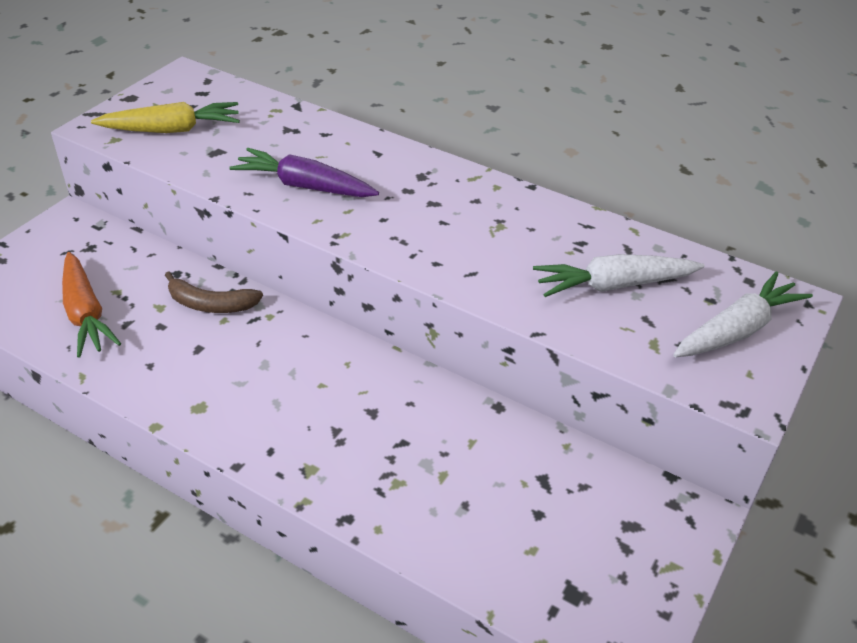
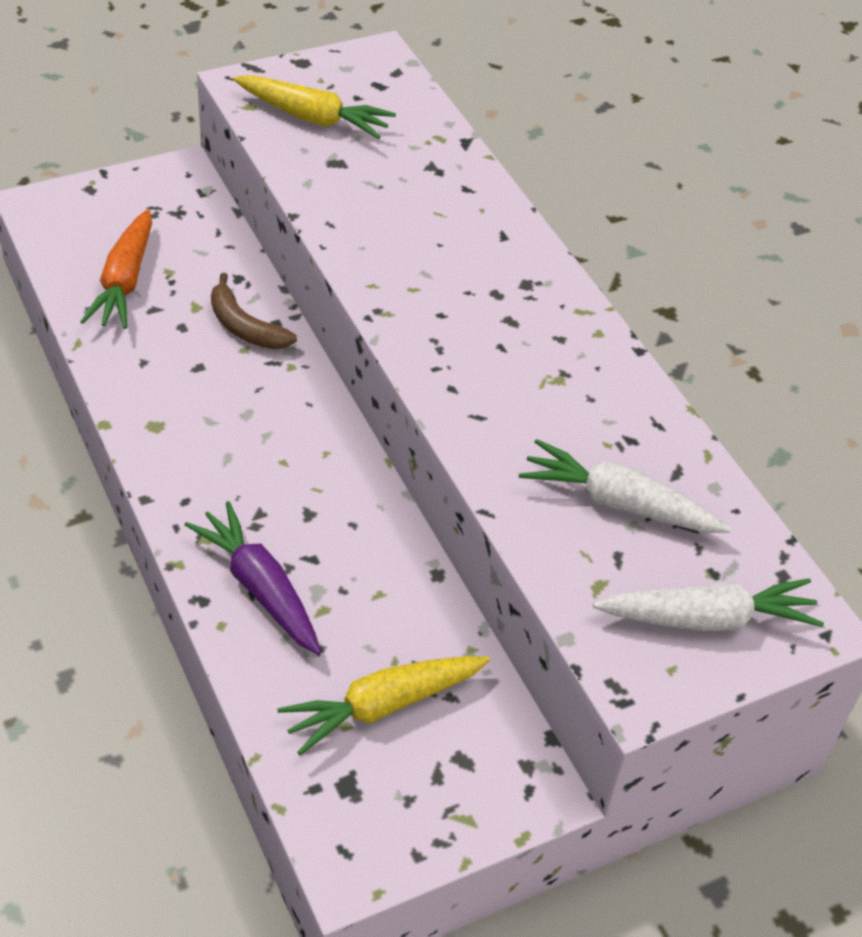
camera: 30 degrees right, 5 degrees up
(305, 186) = (392, 241): purple carrot -> purple carrot (260, 588)
(545, 520) = (383, 706): none -> yellow carrot

